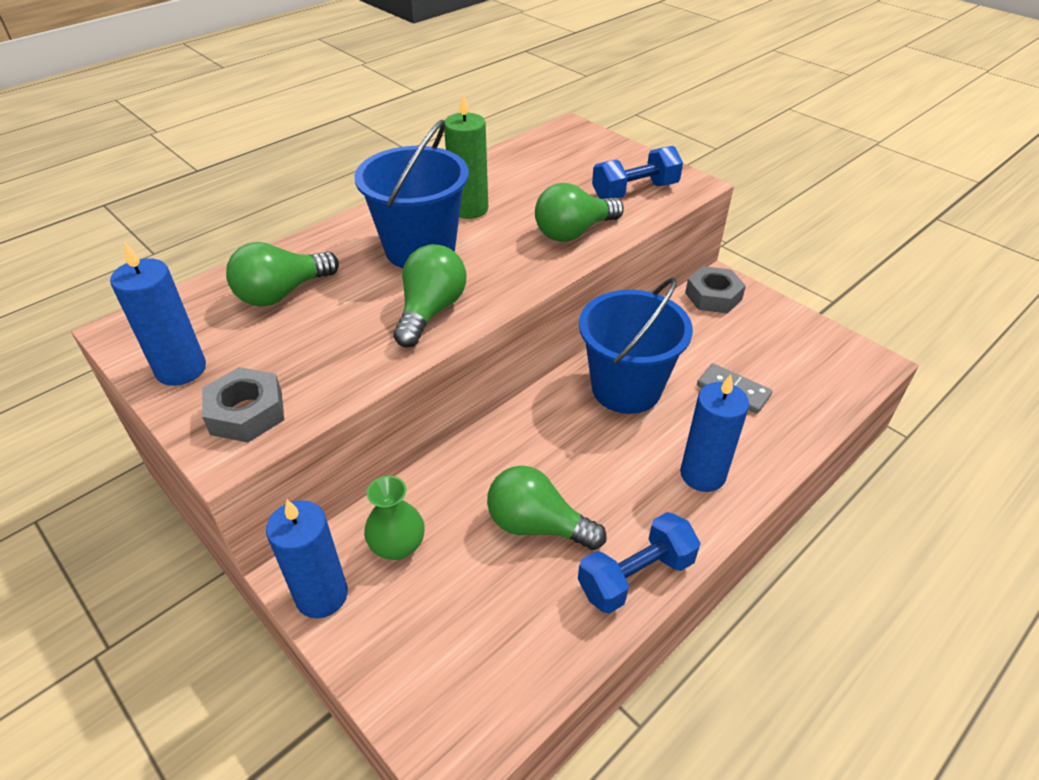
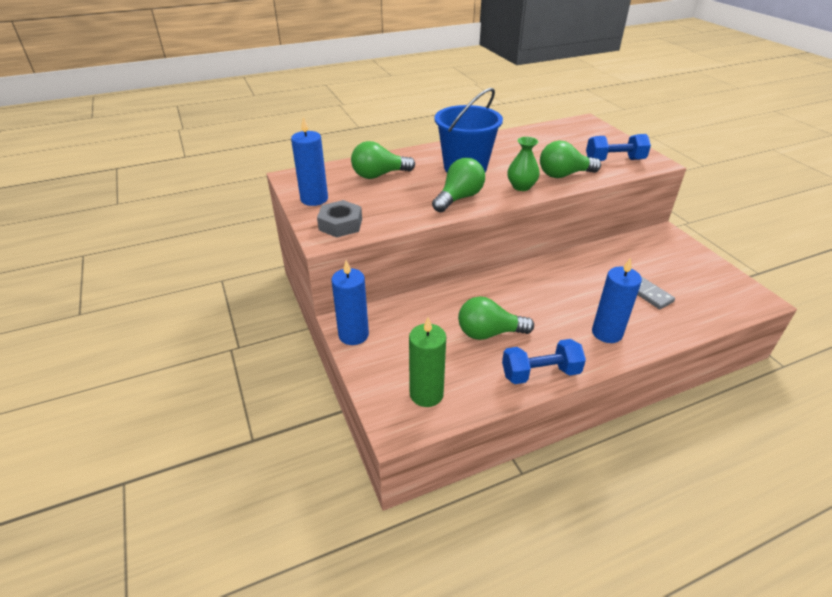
camera: 20 degrees right, 5 degrees down
(397, 546) = (403, 323): green vase -> green vase (521, 186)
(469, 209) = (503, 153): green candle -> green candle (426, 394)
(537, 525) = (489, 333): green light bulb -> green light bulb turned 45 degrees counterclockwise
(626, 388) = (574, 277): blue bucket -> none
(713, 296) = (656, 240): grey nut -> none

